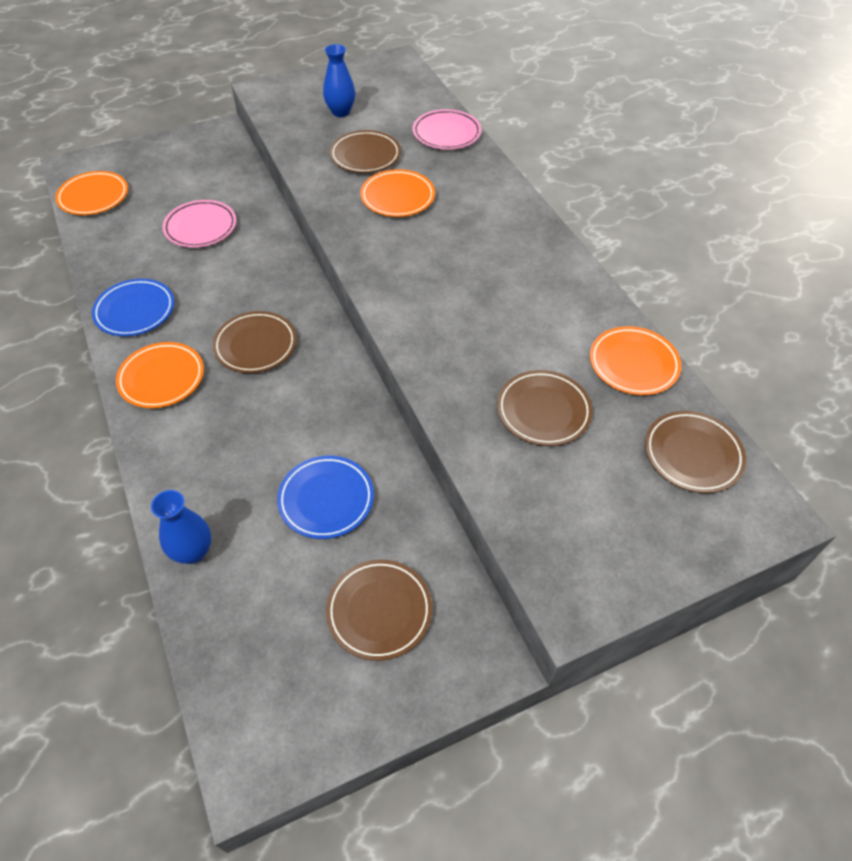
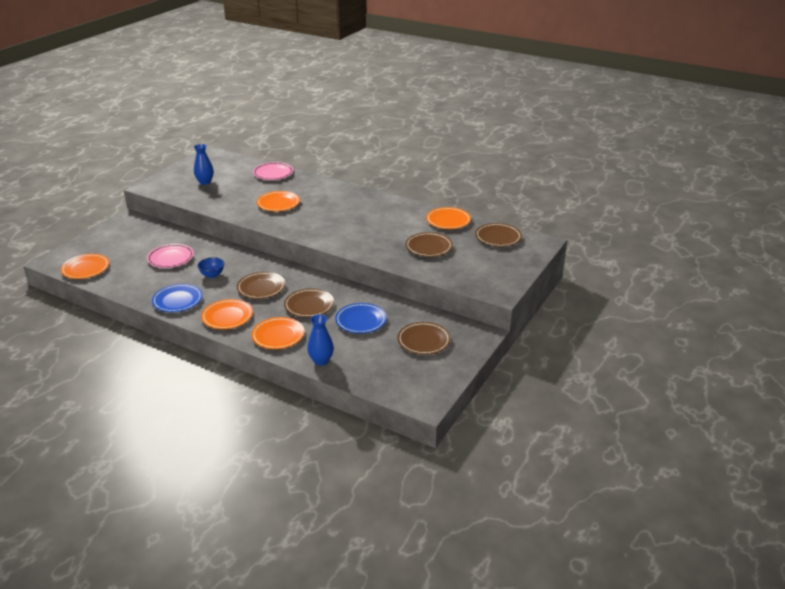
camera: 35 degrees left, 20 degrees down
(187, 458) = (278, 336): none -> orange plate
(219, 285) = (212, 275): none -> blue bowl
(365, 156) = (241, 194): brown plate -> brown plate (309, 305)

